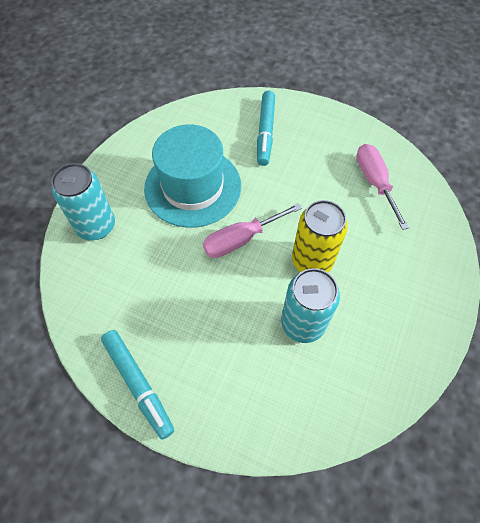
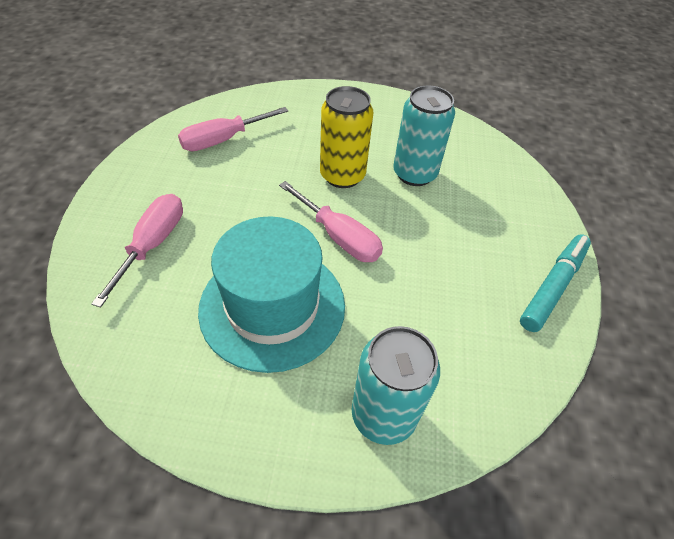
camera: 110 degrees left, 10 degrees down
(265, 132) = (153, 244): turquoise marker -> pink screwdriver

